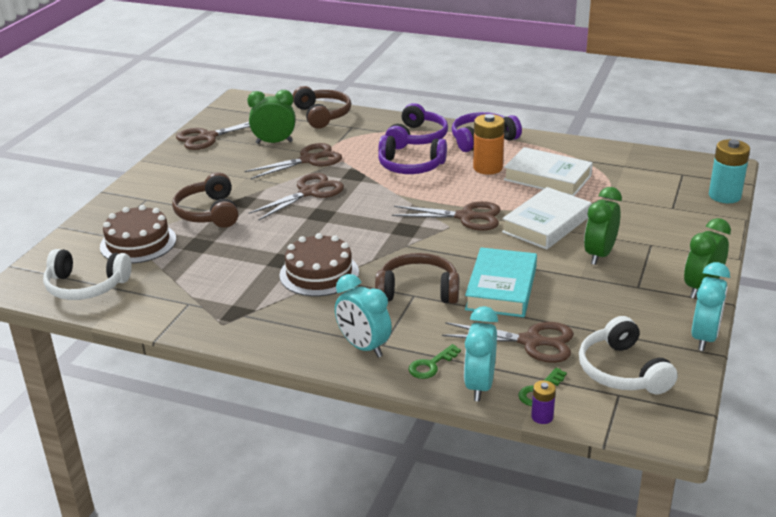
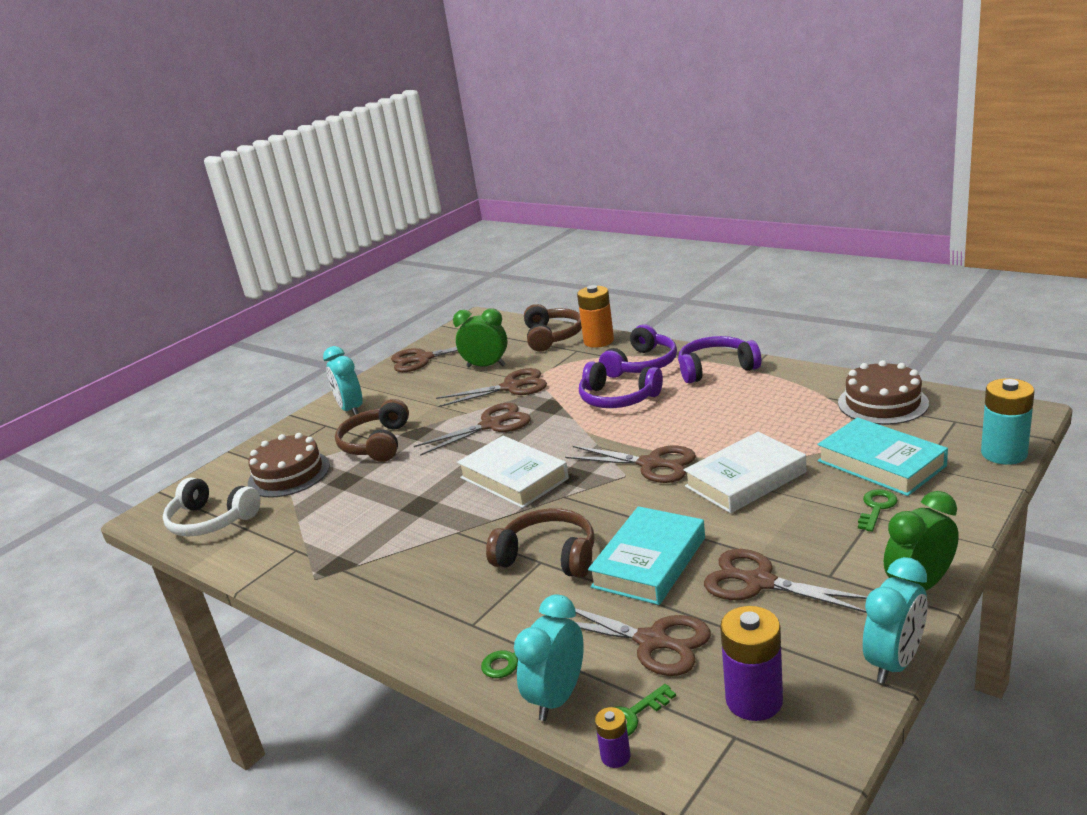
camera: 20 degrees right, 5 degrees down
(319, 273) = (449, 524): brown cake -> brown cake (882, 403)
(364, 347) = (448, 625): turquoise clock -> turquoise clock (351, 410)
(487, 168) = (706, 403): orange battery -> orange battery (598, 341)
(547, 178) = (774, 419): white book -> white book (514, 478)
(590, 295) = (760, 582): none -> brown scissors
(599, 255) = (796, 526): green clock -> none
(621, 371) = (754, 700): white headphones -> purple battery
(642, 207) = (881, 463): none -> turquoise book
(651, 238) = (876, 508): none -> green key

